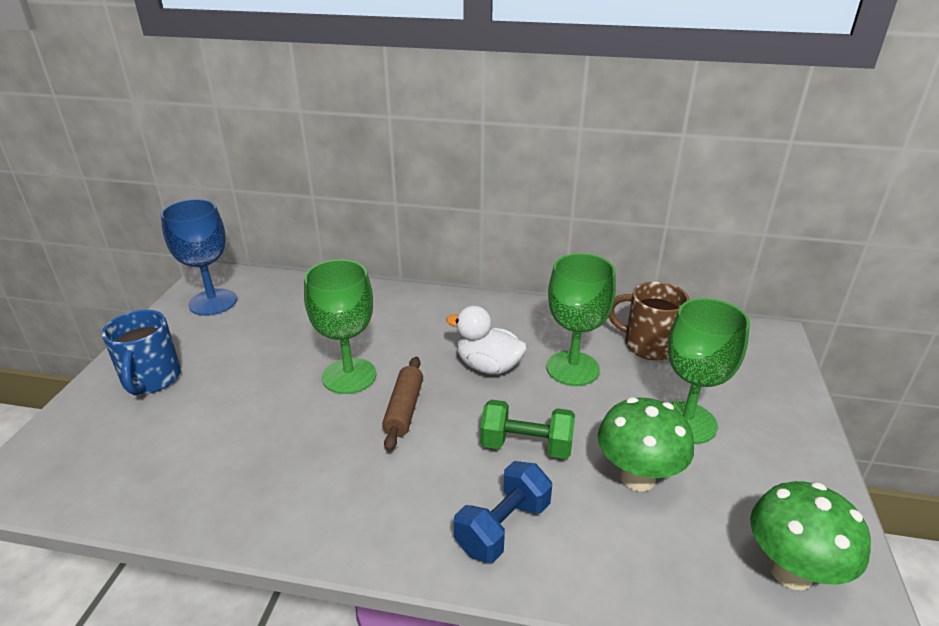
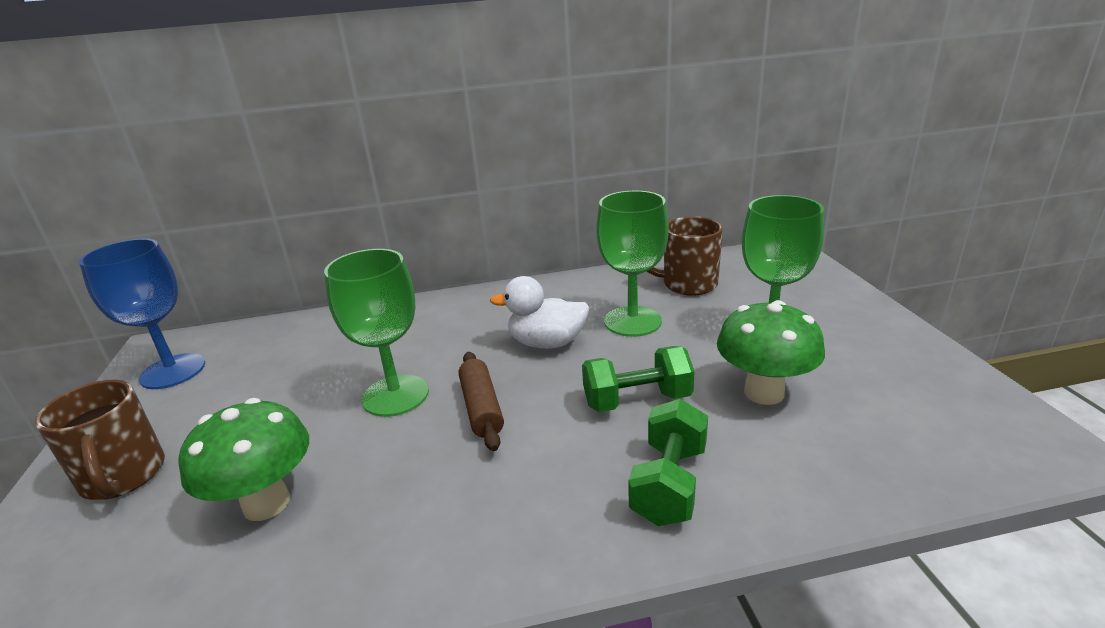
camera: 20 degrees left, 5 degrees down
(151, 379) = (123, 476): blue mug -> brown mug
(503, 527) = (669, 484): blue dumbbell -> green dumbbell
(791, 571) = (957, 424): green mushroom -> green mushroom (266, 503)

